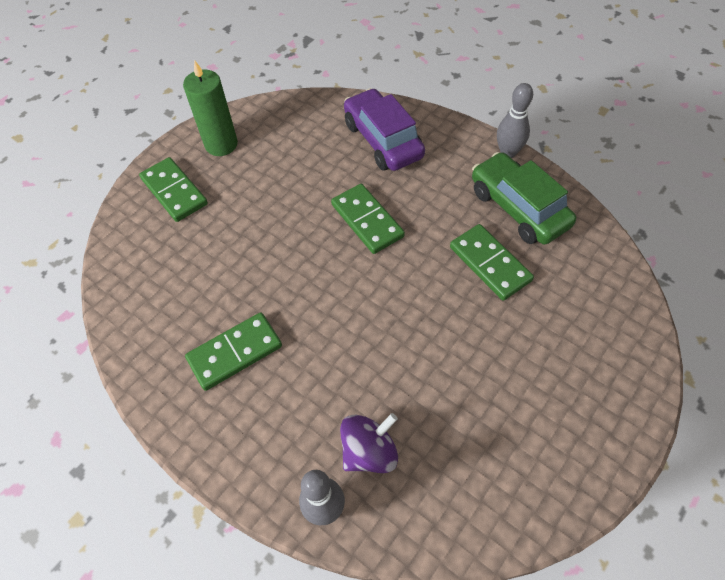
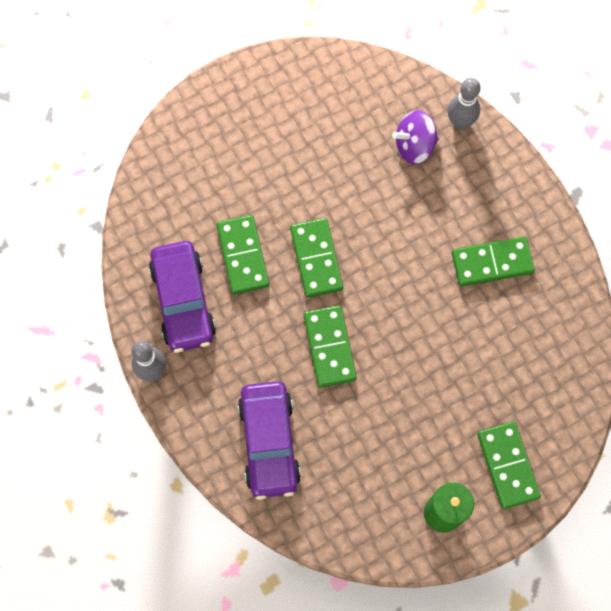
camera: 160 degrees left, 15 degrees up
(418, 287) = (316, 259): none -> green domino
(518, 208) = (183, 301): green car -> purple car

